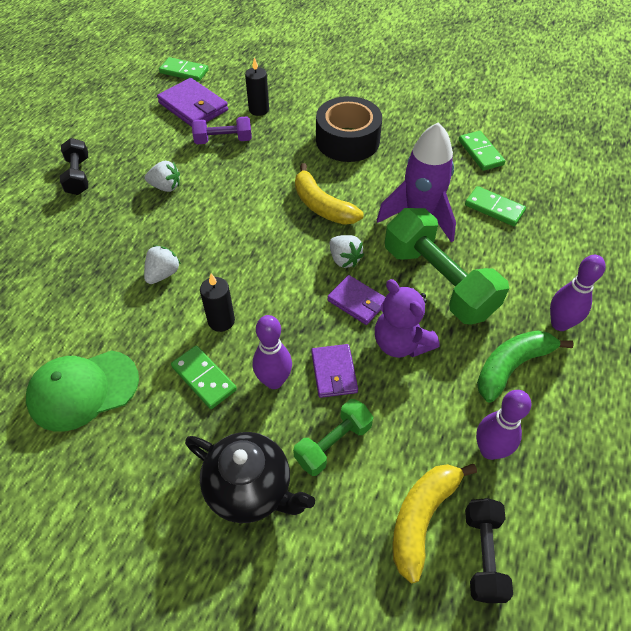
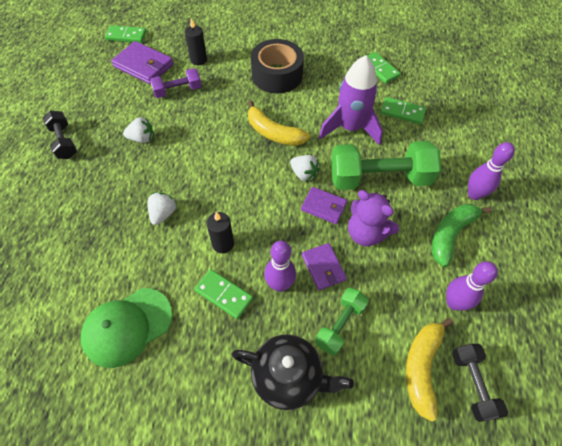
camera: 15 degrees left, 5 degrees up
(438, 281) = (379, 178): green dumbbell -> green dumbbell turned 45 degrees counterclockwise

